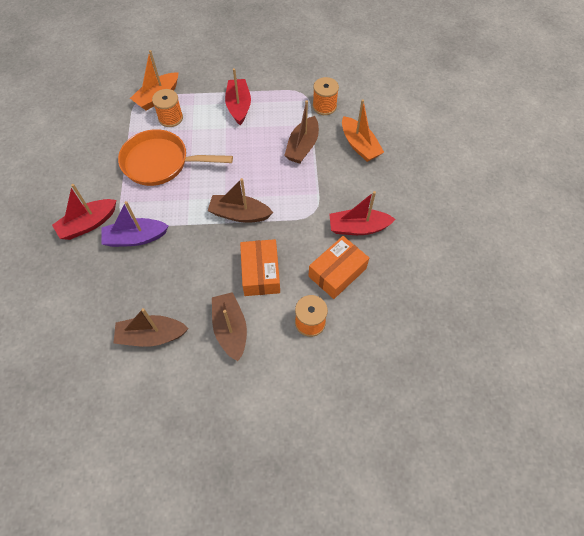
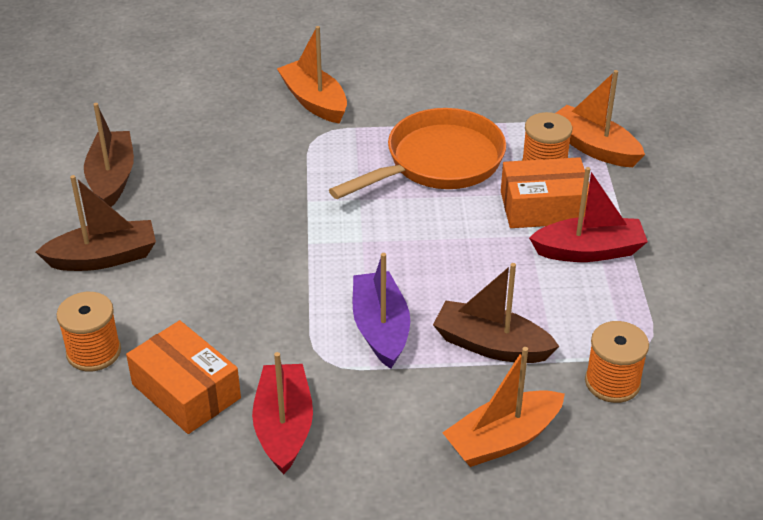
camera: 90 degrees right, 20 degrees down
(88, 224) = (314, 101): red boat -> orange boat
(135, 238) = (285, 149): purple boat -> purple boat (381, 329)
(160, 163) = (438, 162): orange pan -> orange pan turned 45 degrees clockwise
(239, 214) = (325, 260): brown boat -> none
(260, 273) = (200, 289): orange box -> orange box (543, 207)

